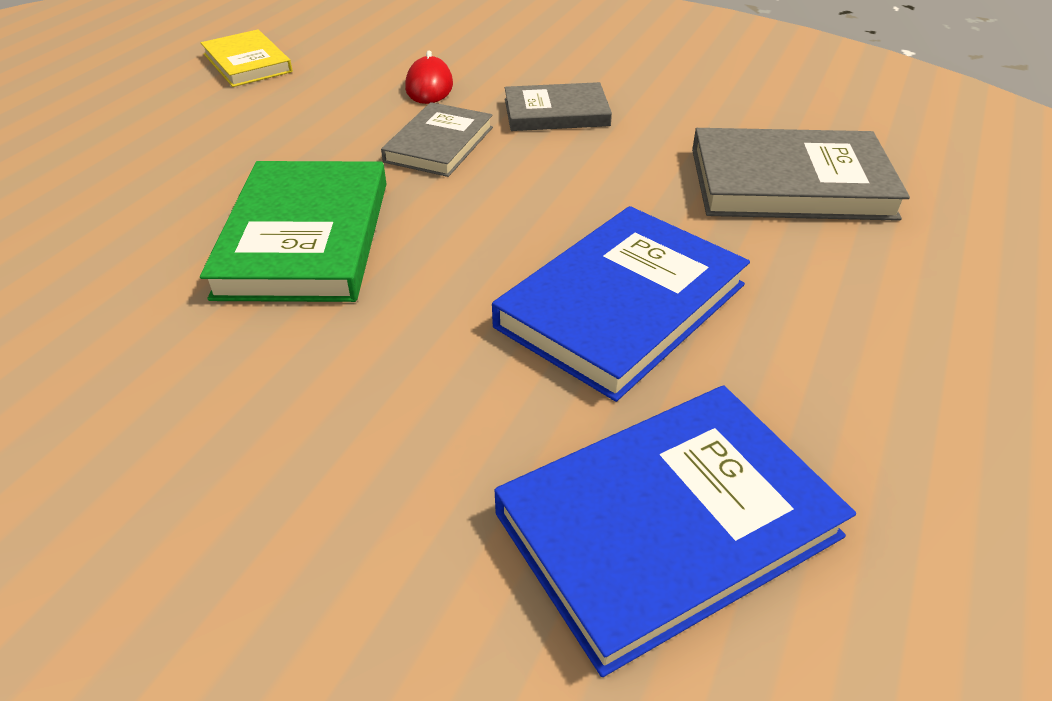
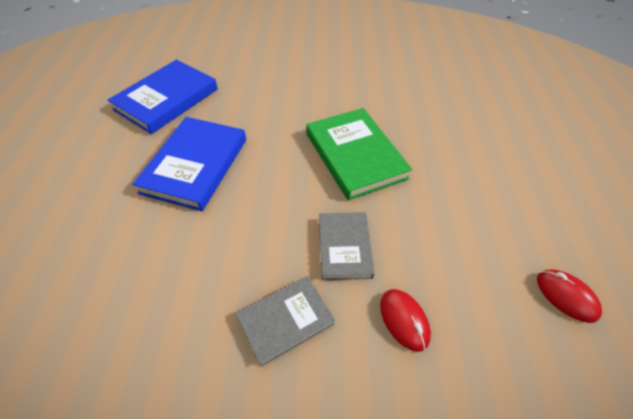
camera: 155 degrees right, 10 degrees up
(247, 63) = (566, 296): yellow book -> red mouse
(790, 183) = (99, 291): grey book -> none

